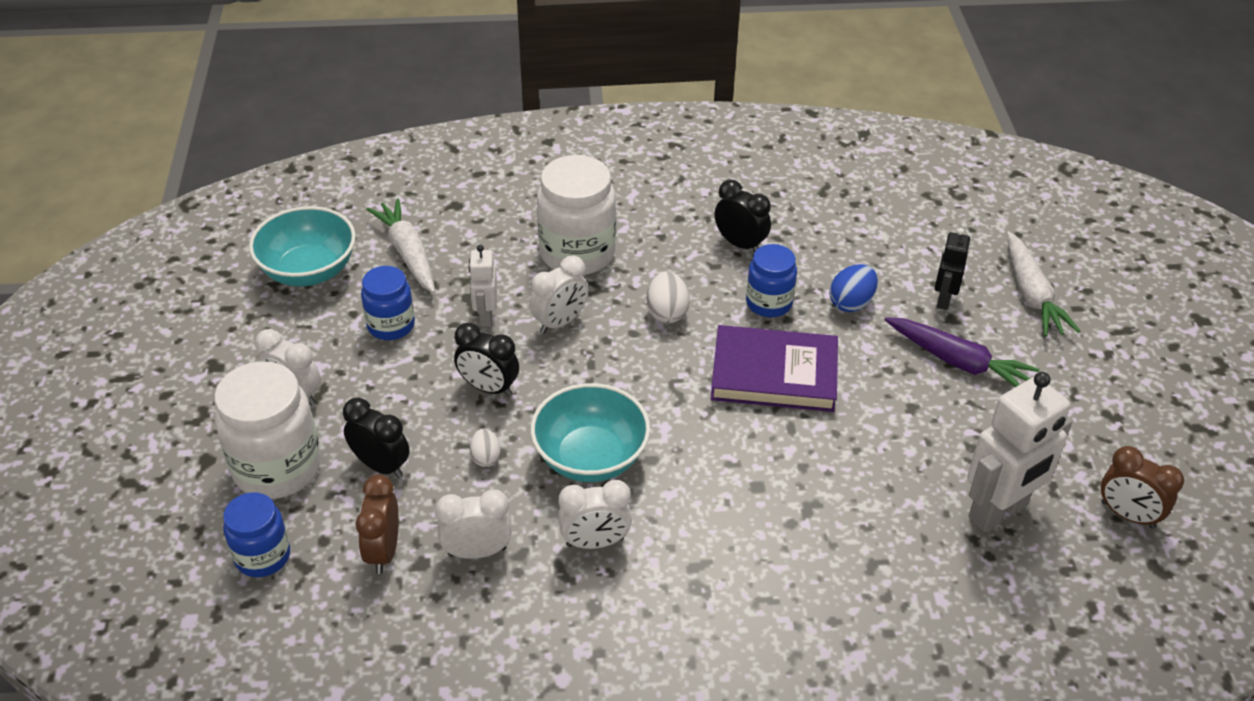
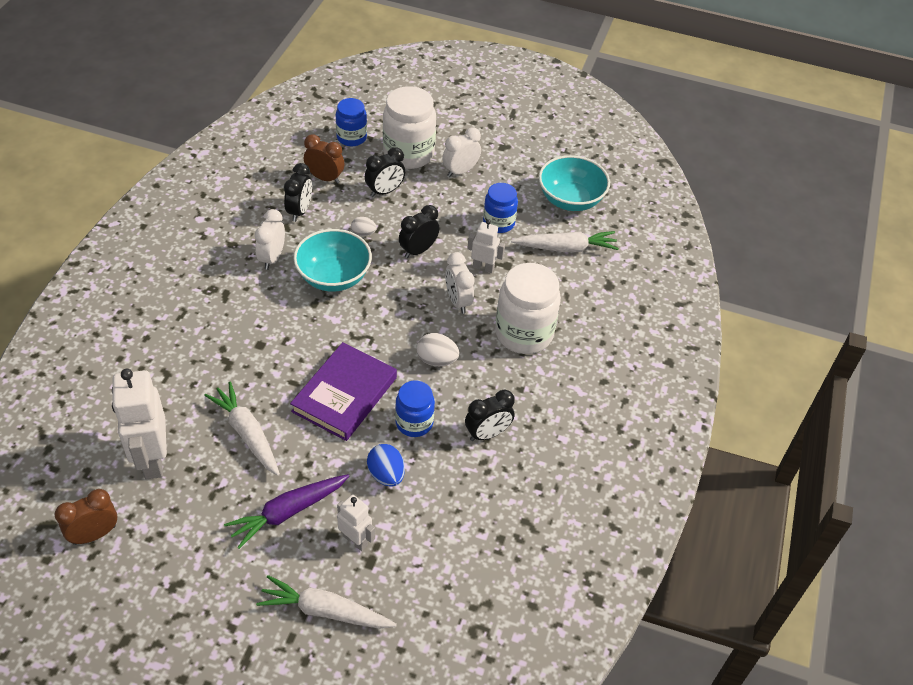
camera: 110 degrees right, 5 degrees up
(477, 551) = (299, 211): white clock -> black clock
(894, 439) = (247, 433): none -> white carrot
(943, 299) = (355, 540): black robot -> white robot

